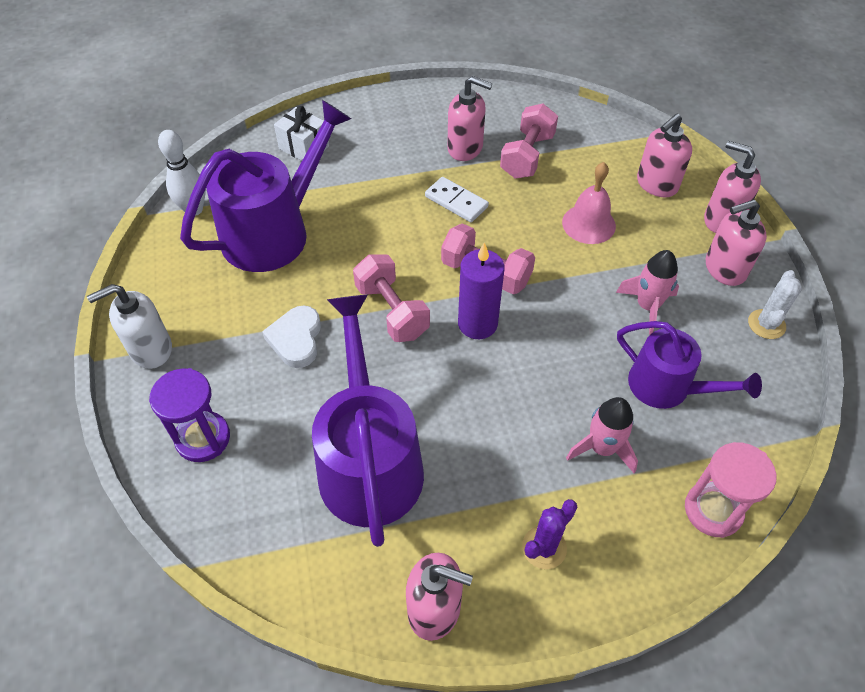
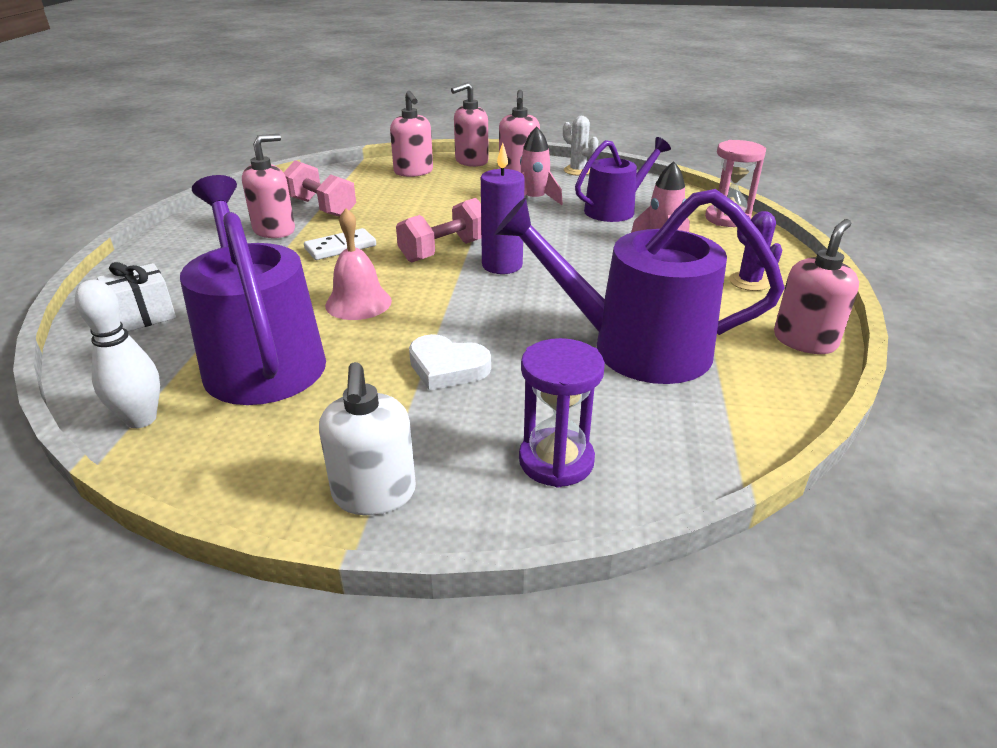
camera: 70 degrees left, 20 degrees down
(392, 311) = (453, 304): pink dumbbell -> none
(588, 224) = (429, 201): pink bell -> pink bell (358, 303)

